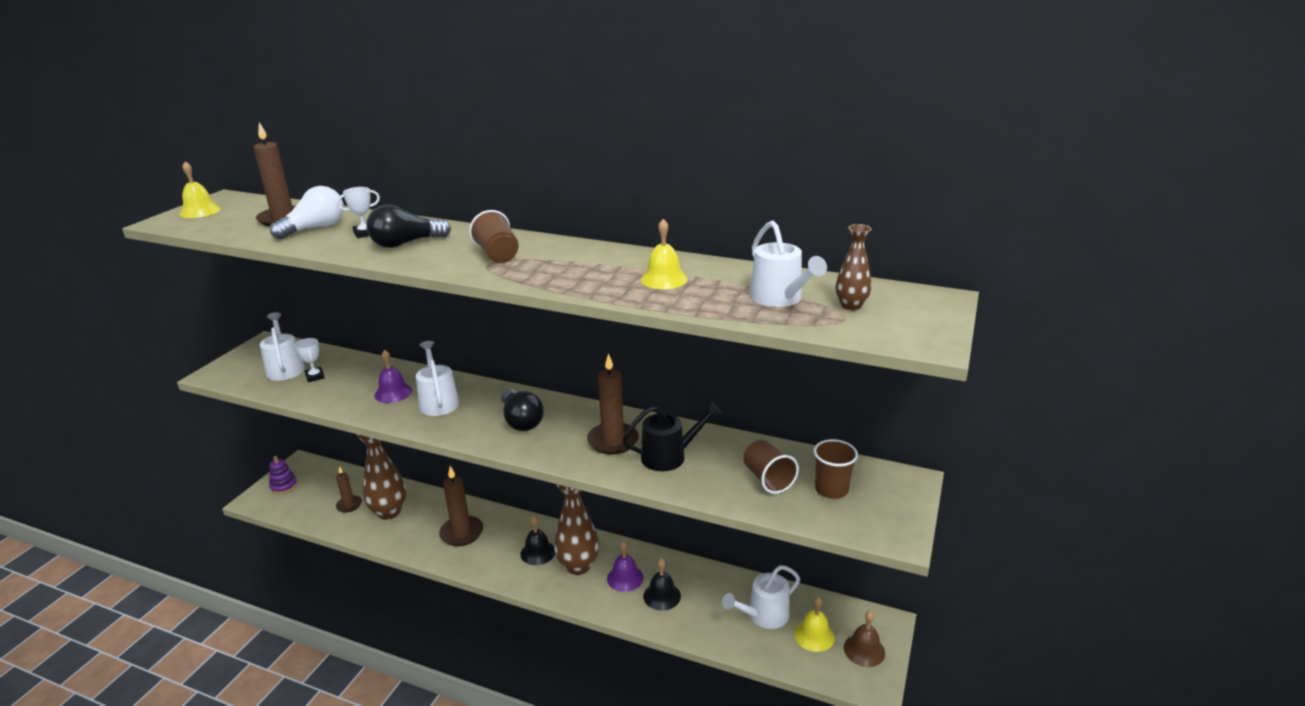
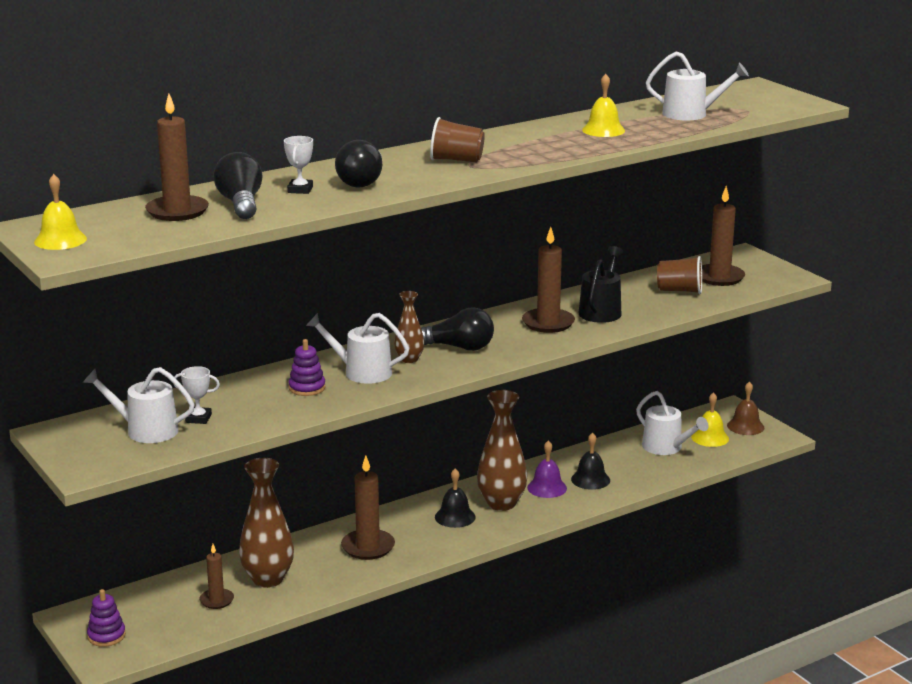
camera: 55 degrees left, 5 degrees down
(315, 228) = (240, 204): white light bulb -> black light bulb
(393, 393) = (307, 388): purple bell -> purple stacking toy
(764, 615) = (666, 447): white watering can -> white watering can turned 45 degrees counterclockwise
(831, 489) = (719, 277): brown cup -> brown candle
(851, 306) = (731, 104): brown vase -> brown vase (409, 359)

